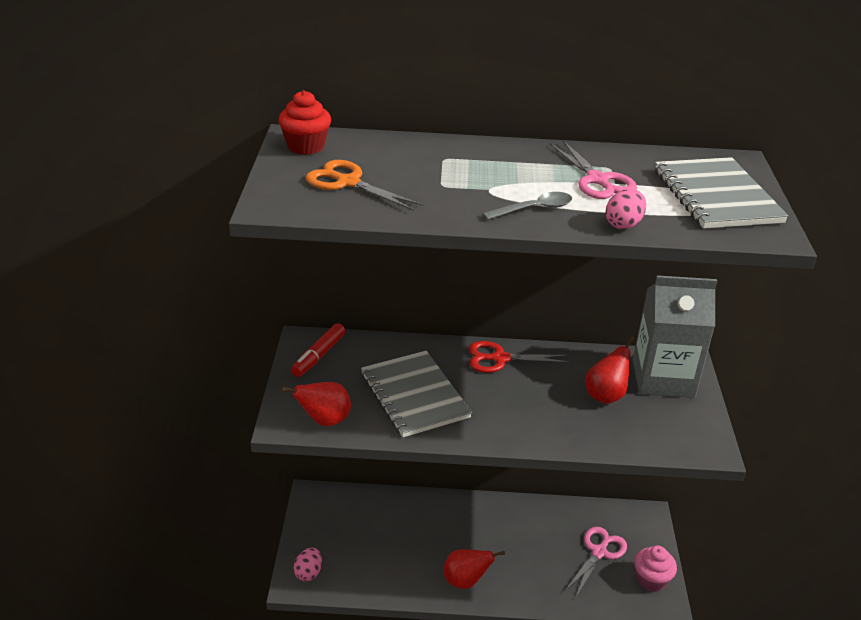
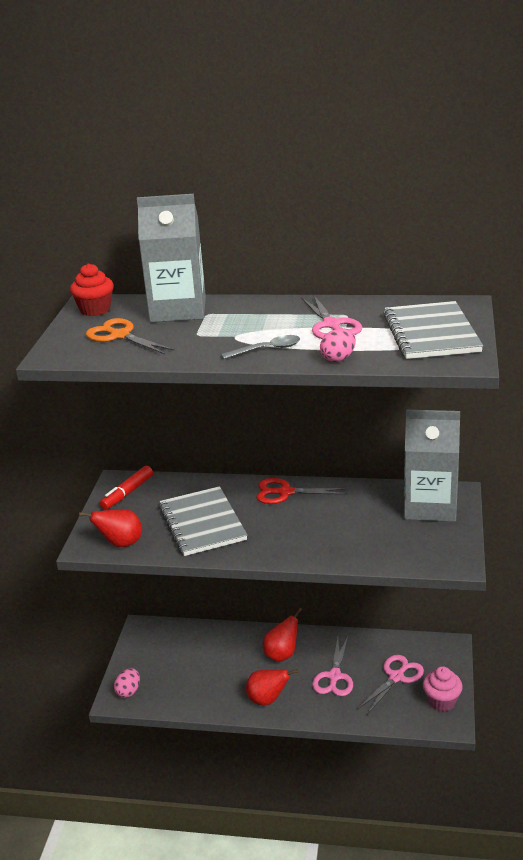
camera: 10 degrees right, 5 degrees down
(407, 151) = (178, 310): none -> grey carton
(533, 552) = (334, 676): none -> pink scissors
(606, 395) = (373, 521): red pear -> red pear (282, 654)

